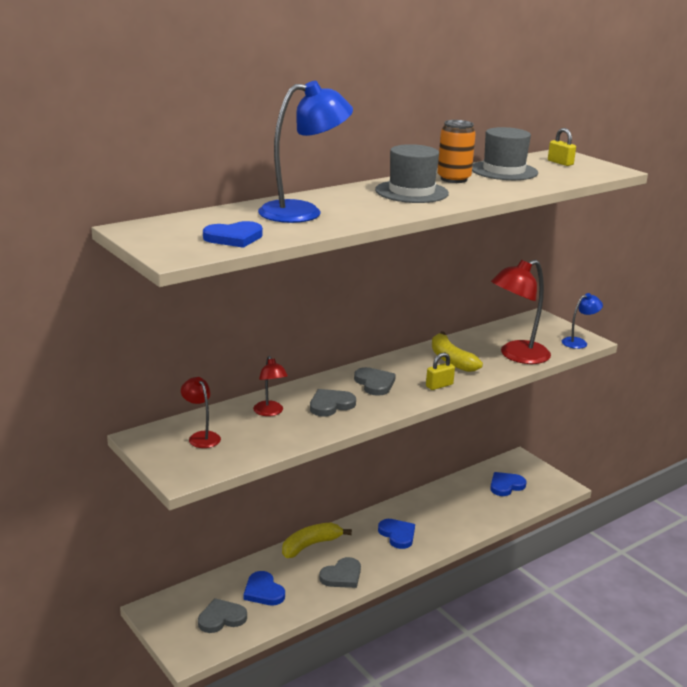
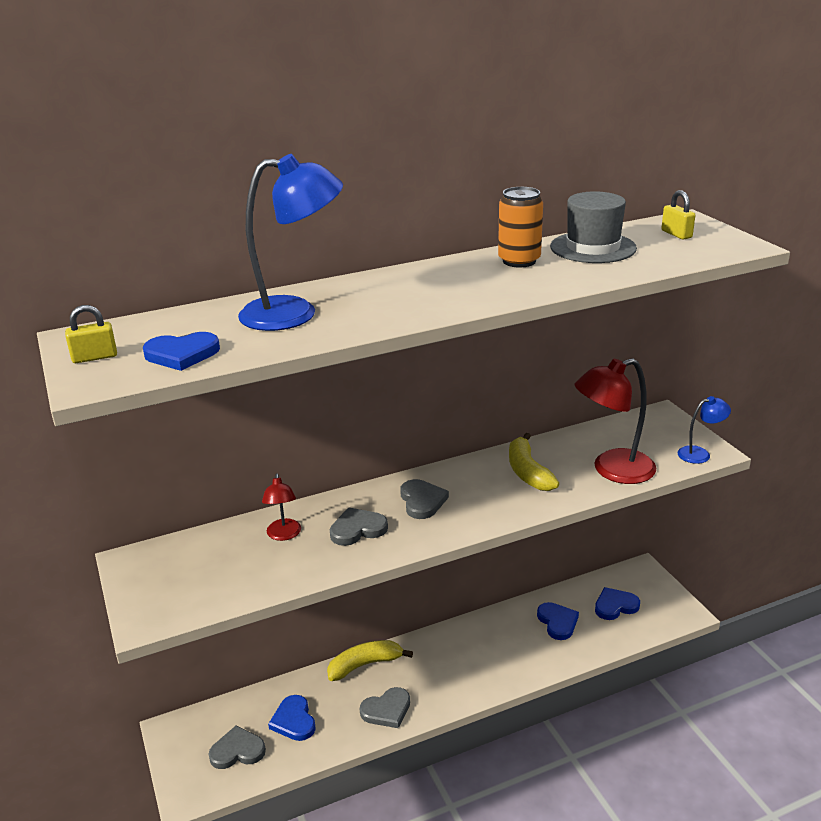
camera: 15 degrees right, 5 degrees up
(201, 437) = (192, 564): red lamp -> none
(397, 535) = (467, 661): blue heart -> blue heart (557, 622)
(411, 192) = (451, 282): grey hat -> none
(439, 385) = (498, 509): yellow padlock -> yellow padlock (94, 357)

